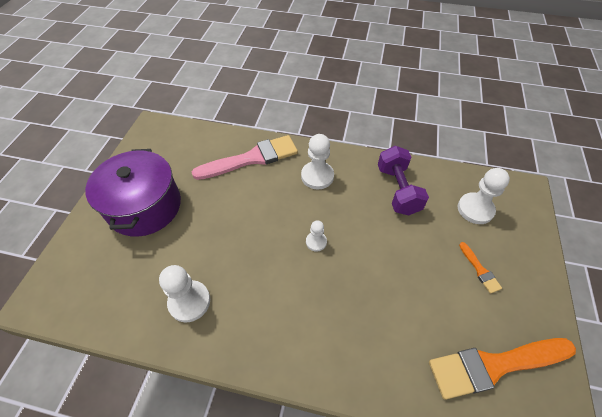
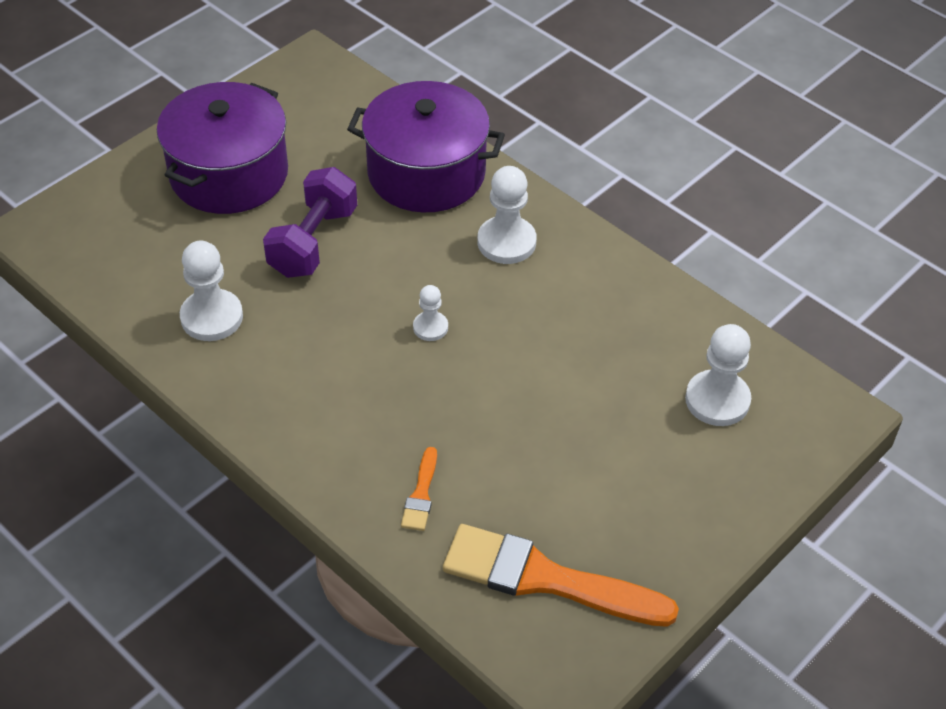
camera: 30 degrees right, 5 degrees down
(252, 158) = (426, 173): pink brush -> purple pot
(397, 190) = (617, 317): purple dumbbell -> purple dumbbell (313, 242)
(479, 270) = (639, 474): orange brush -> orange brush (421, 494)

